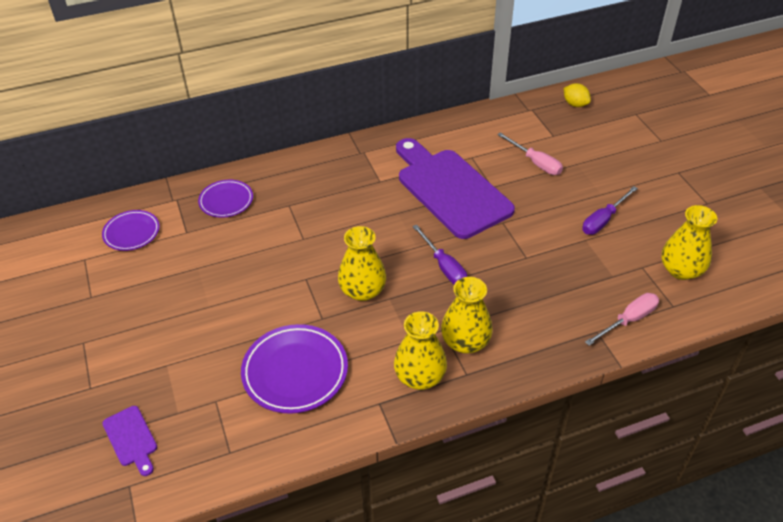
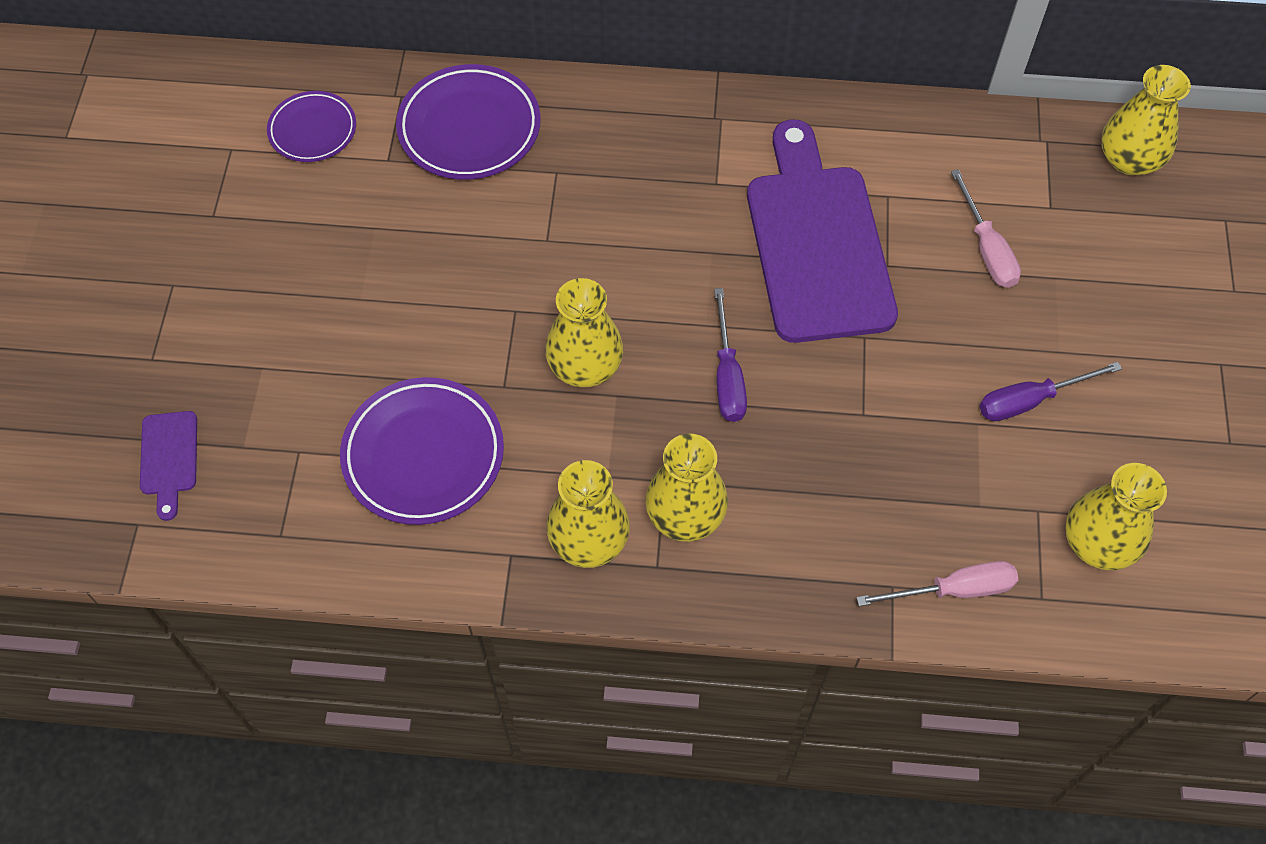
camera: 25 degrees right, 15 degrees up
(226, 201) = (469, 128): purple plate -> purple plate, size x1.62
(575, 104) = (1129, 159): yellow lemon -> yellow vase

